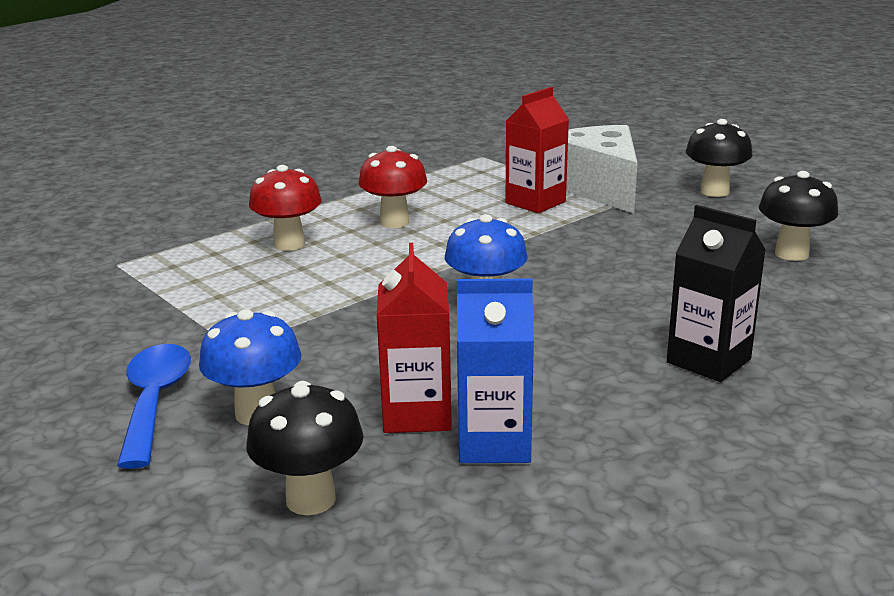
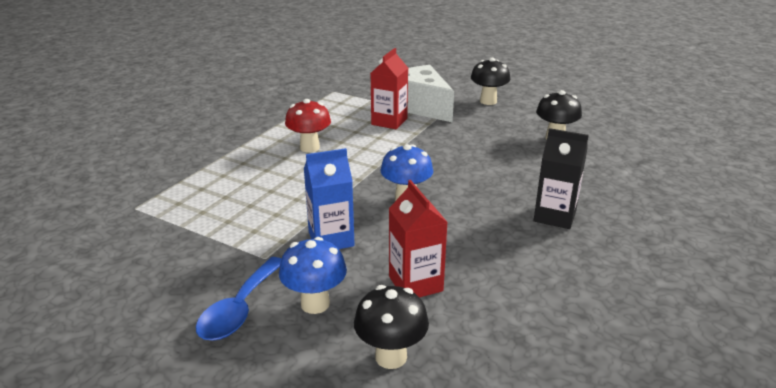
camera: 20 degrees left, 5 degrees up
(155, 401) = (239, 309): blue spoon -> blue spoon turned 135 degrees counterclockwise
(289, 244) = (250, 174): red mushroom -> none
(494, 443) = (473, 294): blue carton -> blue carton (331, 239)

